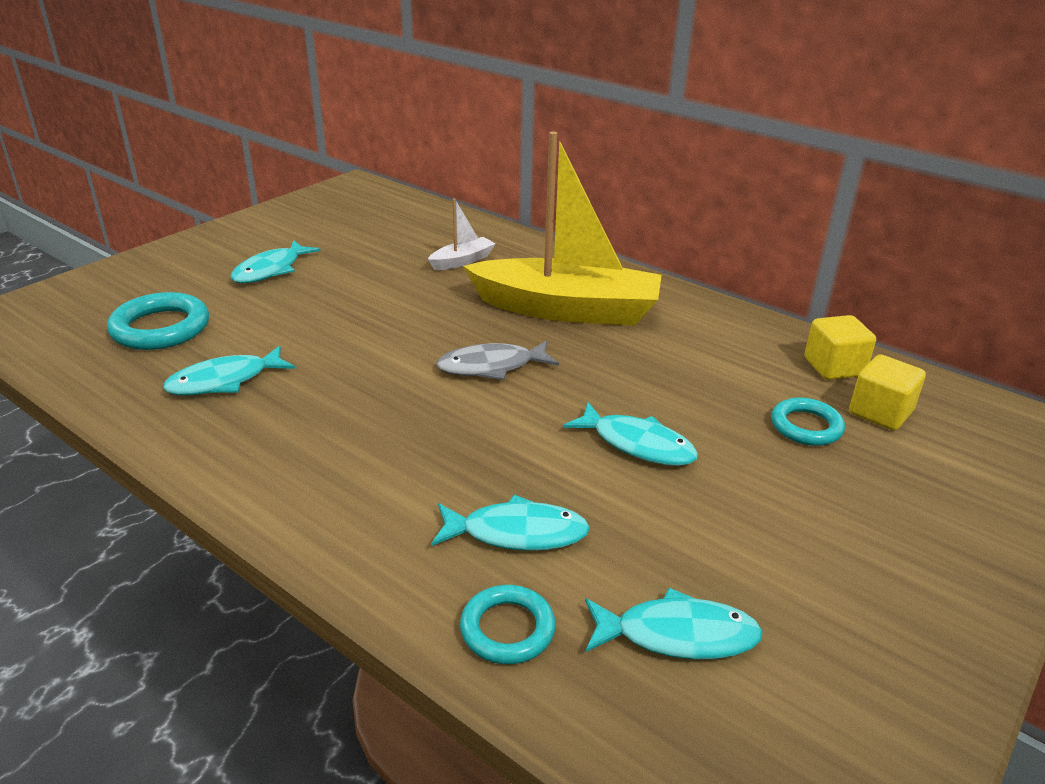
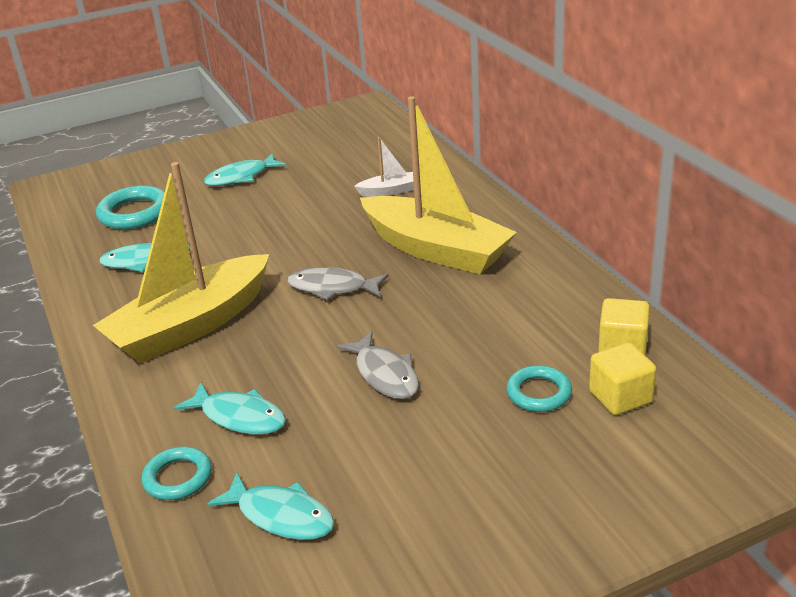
camera: 30 degrees right, 0 degrees up
(356, 442) = (191, 325): none -> yellow boat
(637, 444) = (384, 374): turquoise fish -> grey fish

